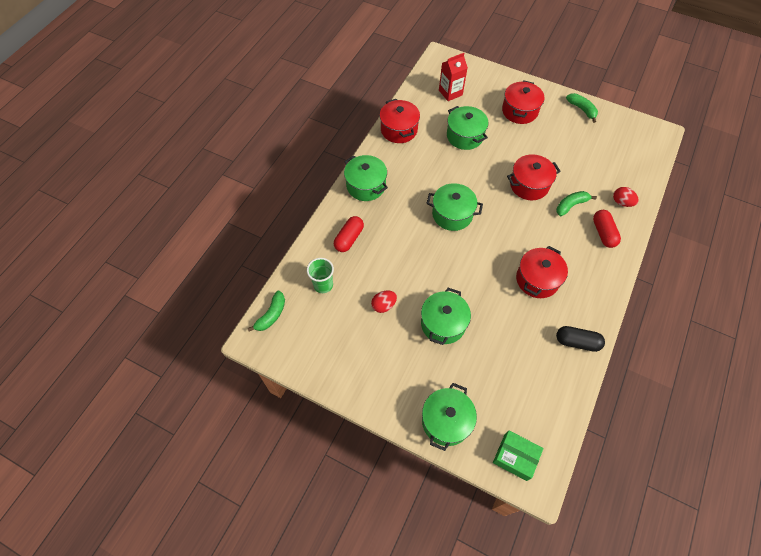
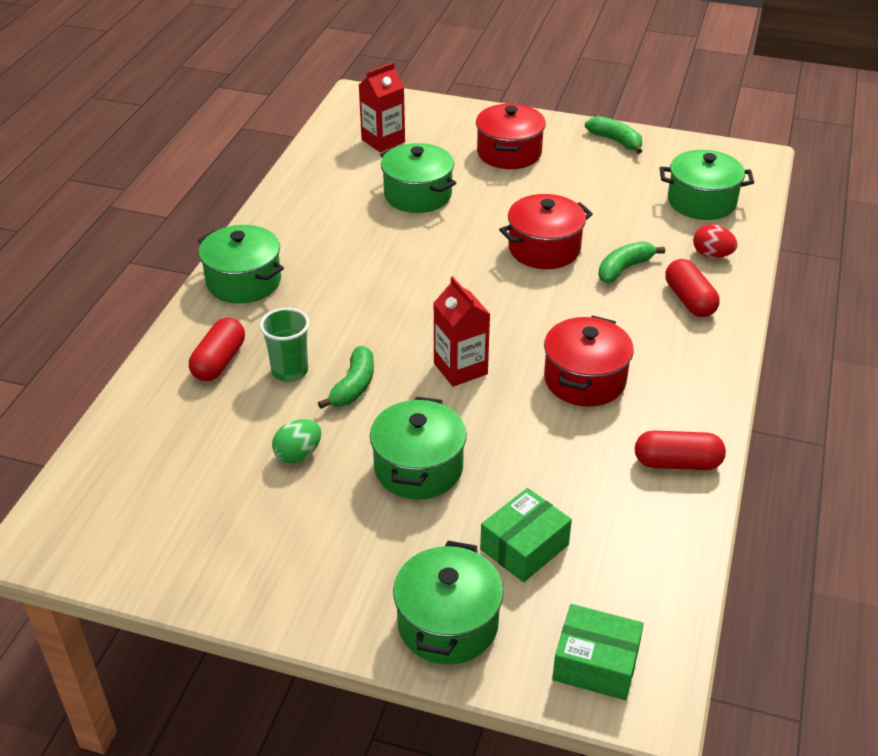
camera: 10 degrees left, 20 degrees down
(271, 315) = (71, 498): green banana -> green banana (353, 386)
(323, 285) = (174, 438): green cup -> green cup (290, 371)
(383, 305) = (298, 454): red egg -> green egg
(399, 130) = (296, 198): red pot -> none
(452, 214) = (411, 305): green pot -> green pot (701, 202)
(472, 262) = (460, 368): none -> red carton
(490, 381) = (524, 547): none -> green box
(577, 342) = (677, 463): black capsule -> red capsule

